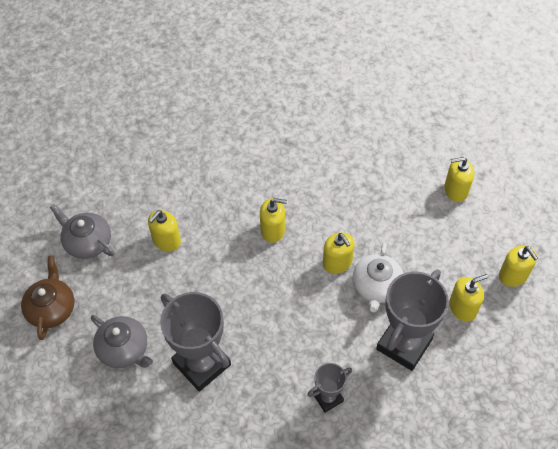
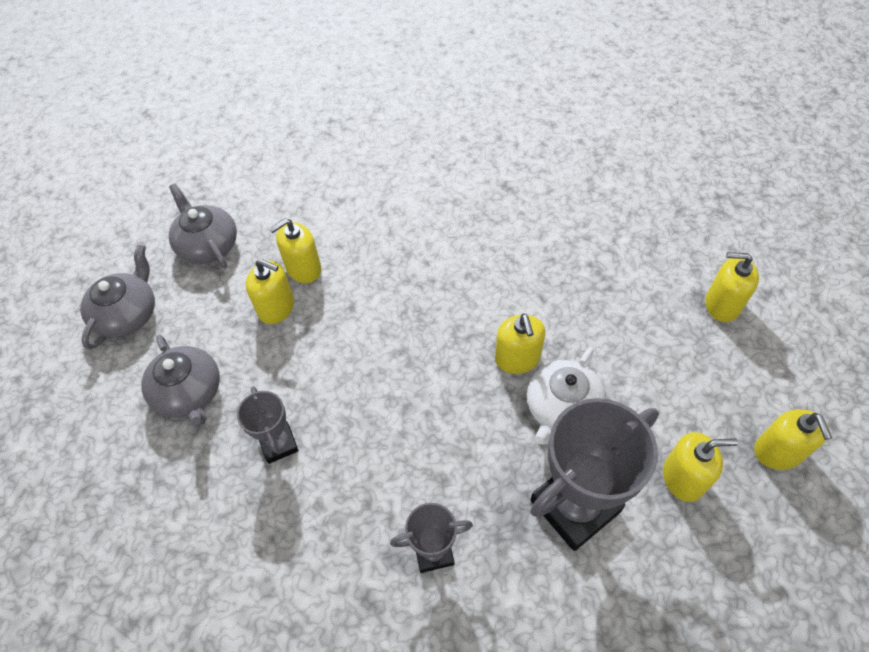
camera: 20 degrees right, 0 degrees up
(51, 308) = (127, 314): brown teapot -> grey teapot
(201, 364) = (278, 444): grey trophy -> grey trophy, size x0.52
(273, 230) = (445, 292): yellow soap dispenser -> yellow soap dispenser (276, 307)

